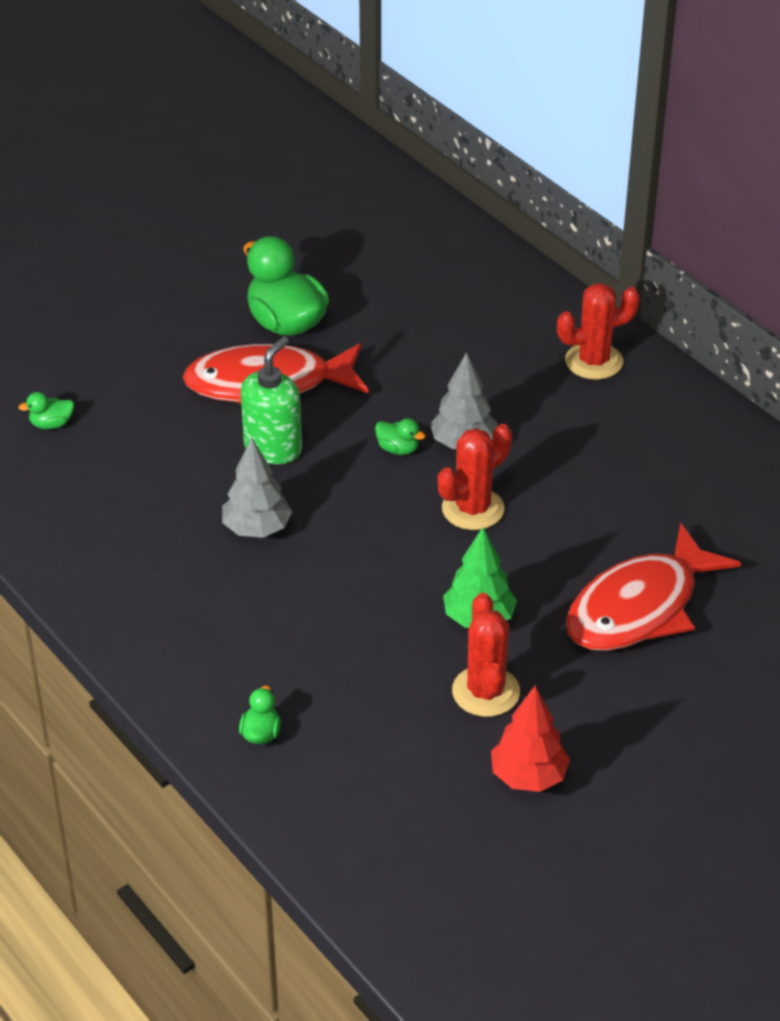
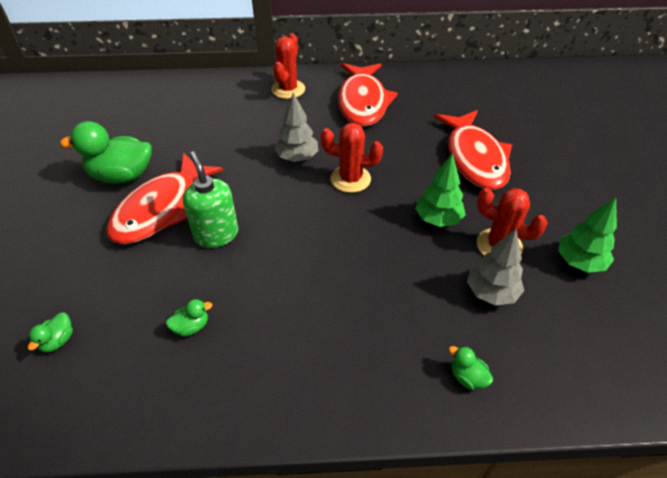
camera: 55 degrees left, 5 degrees up
(257, 529) = (277, 279): grey tree -> grey tree (491, 292)
(398, 449) = (275, 183): green duck -> green duck (191, 327)
(473, 509) = (350, 179): red cactus -> red cactus turned 75 degrees counterclockwise
(528, 777) = (579, 262): red tree -> green tree
(646, 445) = (363, 102): none -> red fish

